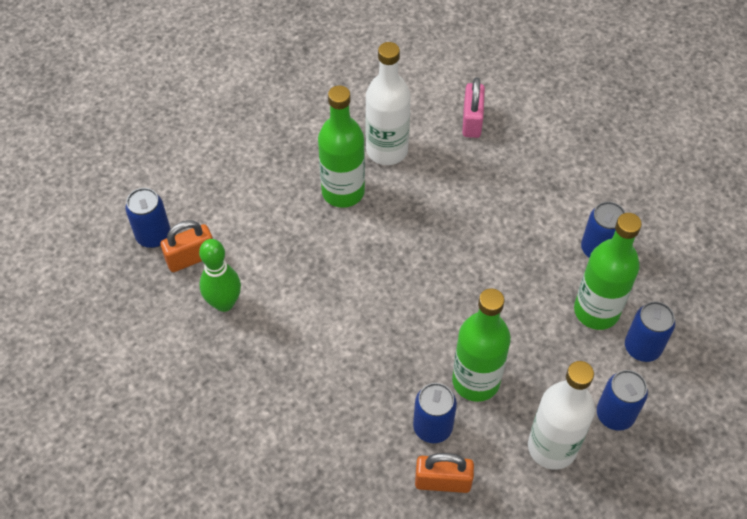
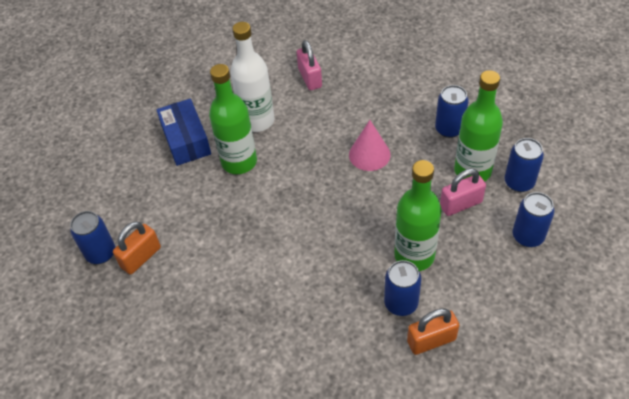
camera: 20 degrees left, 5 degrees down
(224, 303) = (186, 280): green bowling pin -> none
(299, 142) = (186, 140): none -> blue box
(490, 242) = (369, 154): none -> pink cone
(552, 447) = (497, 279): white bottle -> none
(560, 344) = (461, 204): none -> pink padlock

